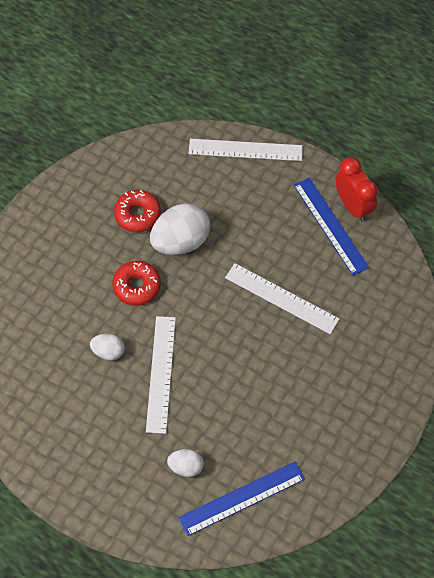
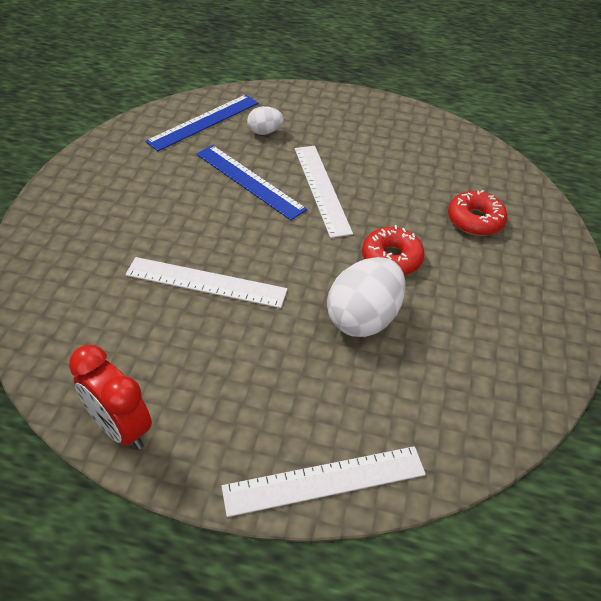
camera: 160 degrees right, 15 degrees down
(108, 351) = (387, 196): white egg -> none
(137, 214) = (438, 338): red donut -> red donut (475, 220)
(330, 225) = (153, 388): blue ruler -> blue ruler (249, 181)

